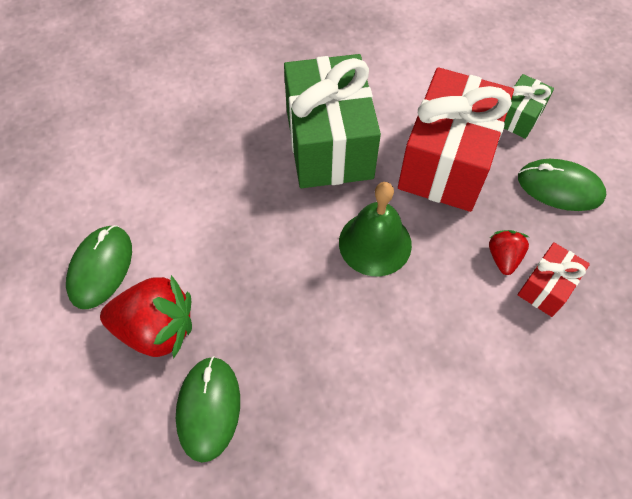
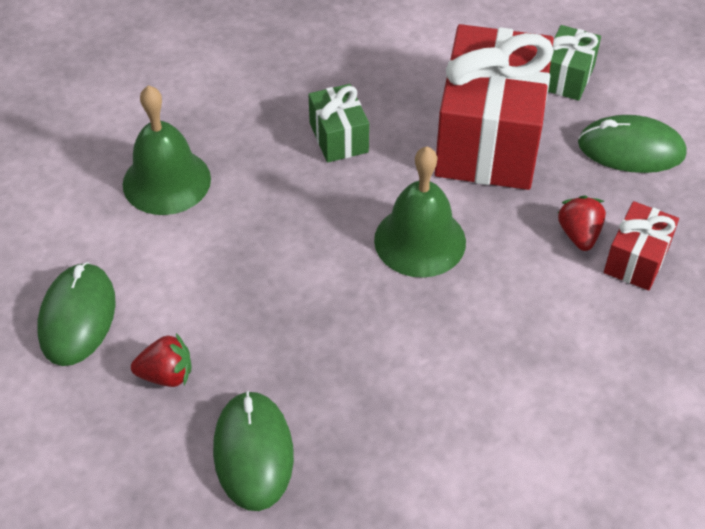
camera: 10 degrees left, 10 degrees down
(156, 329) = (166, 375): red strawberry -> red strawberry, size x0.53
(191, 162) = (166, 181): none -> green bell
(329, 144) = (339, 137): green gift -> green gift, size x0.47

